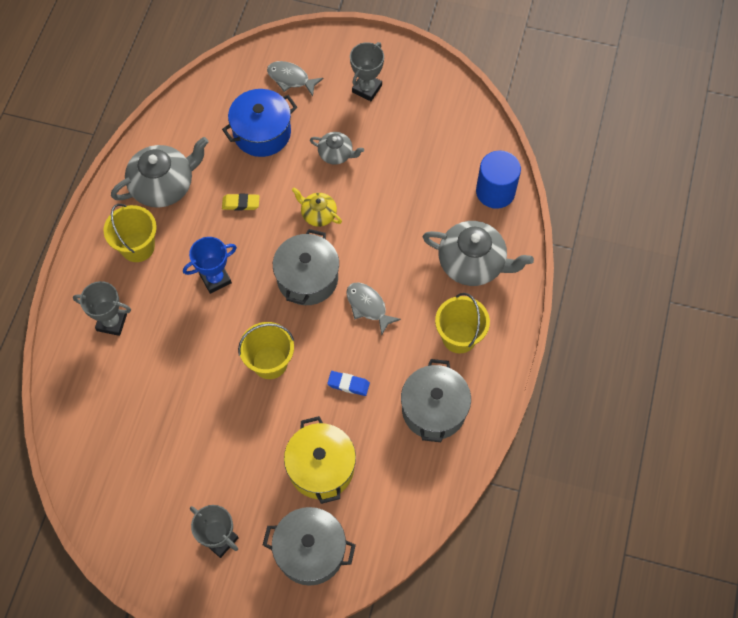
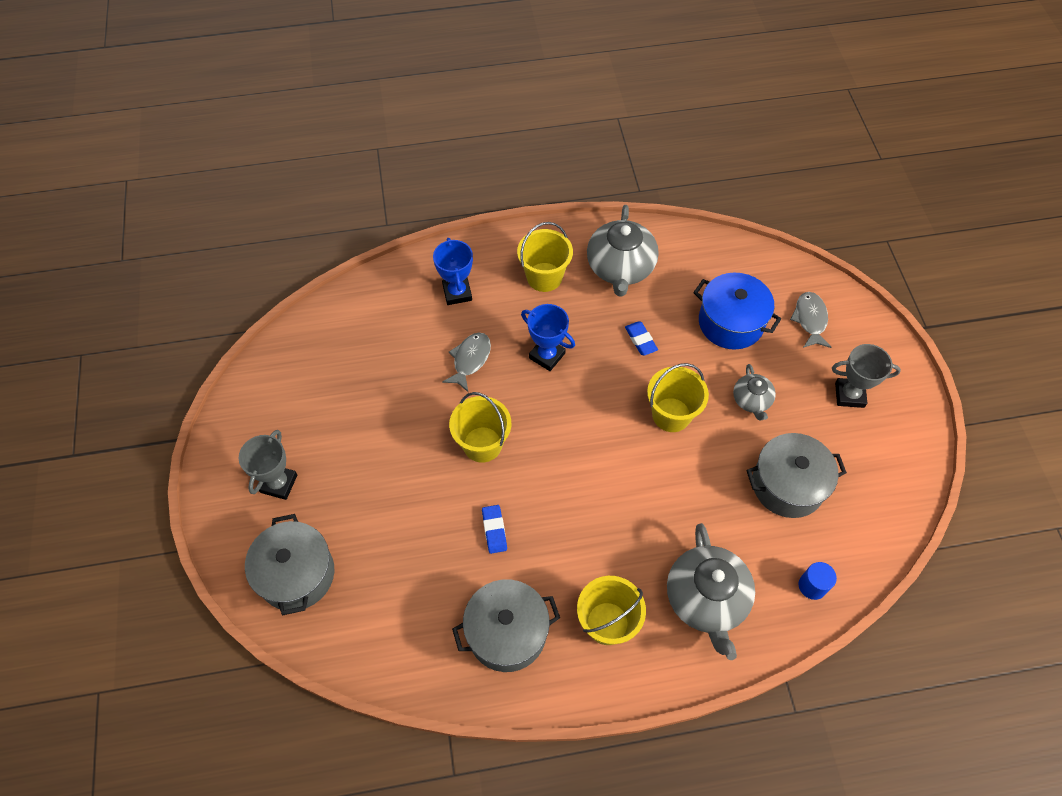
camera: 65 degrees right, 5 degrees down
(112, 322) = (457, 293): grey trophy -> blue trophy
(163, 185) = (620, 268): grey teapot -> grey teapot turned 60 degrees clockwise
(241, 203) = (640, 340): yellow eraser -> blue eraser
(307, 278) = (593, 437): grey pot -> grey pot (787, 485)
(318, 214) = (671, 414): yellow teapot -> yellow bucket
(321, 467) = (390, 544): yellow pot -> none
(368, 306) = (593, 510): grey fish -> grey fish (470, 360)
(495, 191) = (812, 586): blue cylinder -> blue cylinder, size x0.56

